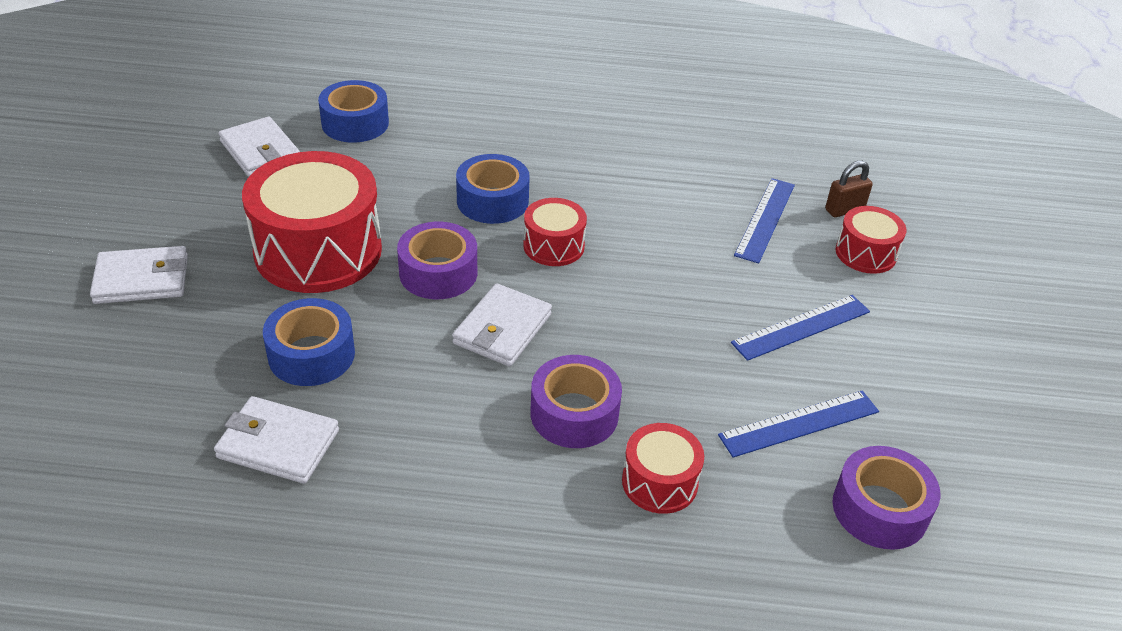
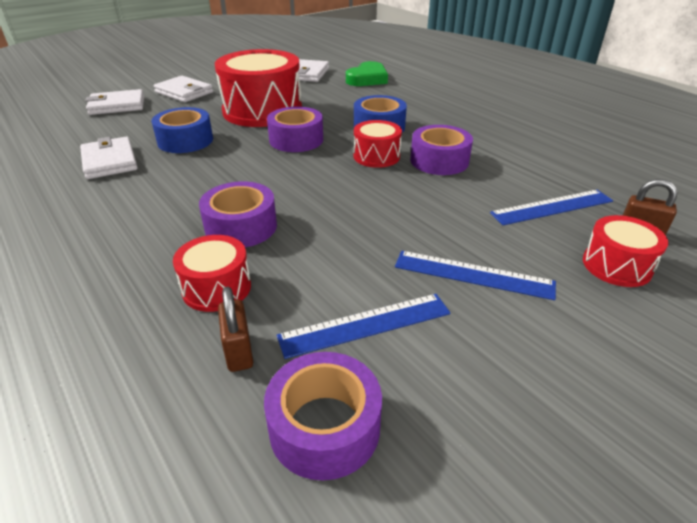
camera: 50 degrees right, 5 degrees down
(355, 123) = (367, 79): blue tape -> green heart
(502, 329) = (280, 174): white wallet -> white wallet (117, 106)
(615, 217) = (439, 161): none -> purple tape
(760, 512) = (239, 352): none -> brown padlock
(799, 423) = (365, 325): blue ruler -> blue ruler turned 45 degrees counterclockwise

